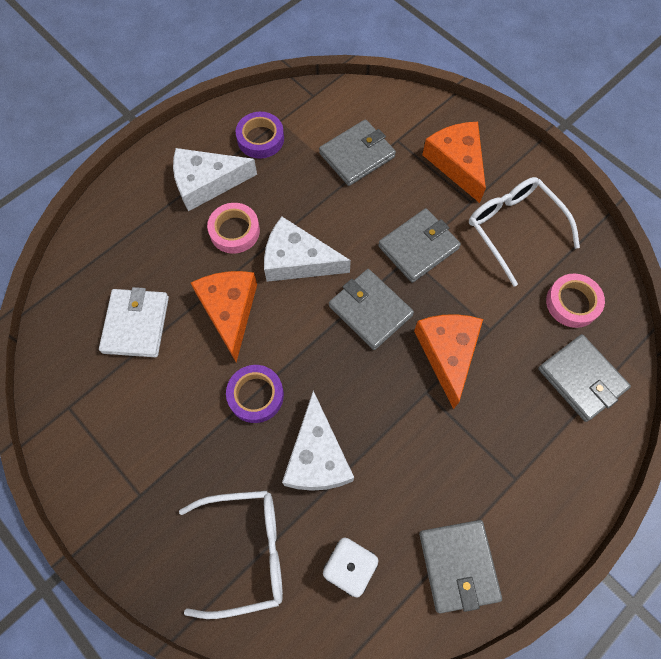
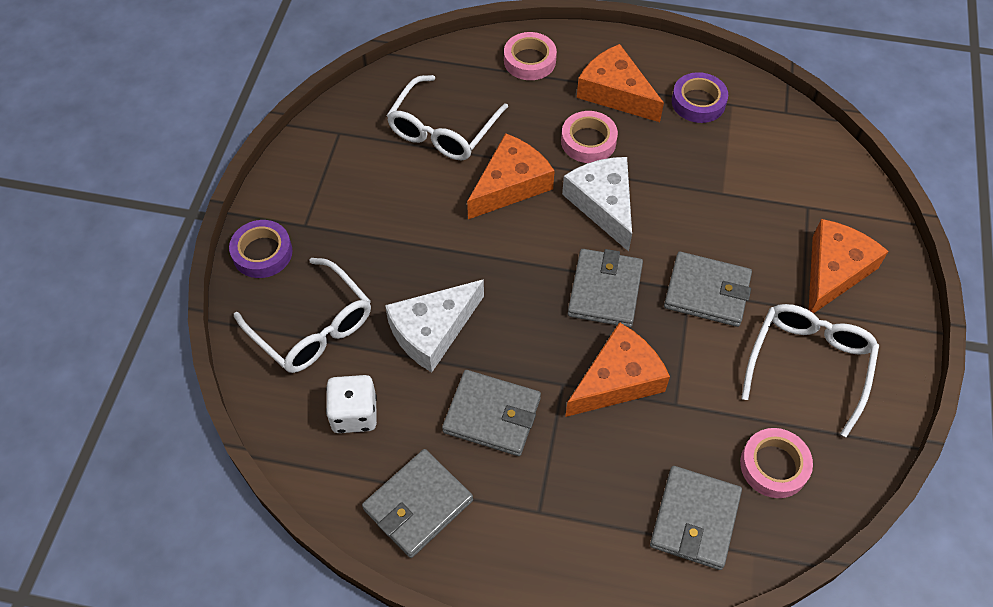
camera: 55 degrees right, 10 degrees down
(125, 218) = (529, 61): none -> pink tape
(136, 324) = (443, 130): white wallet -> white glasses
(207, 183) = (615, 93): white cheese -> orange cheese
(256, 395) = (450, 252): purple tape -> purple tape (262, 253)
(357, 155) = (757, 184): grey wallet -> grey wallet (492, 415)

